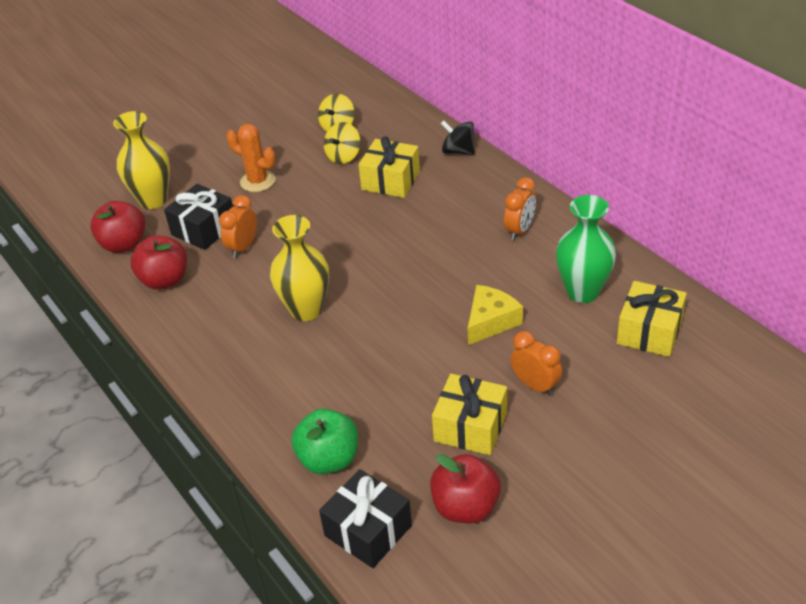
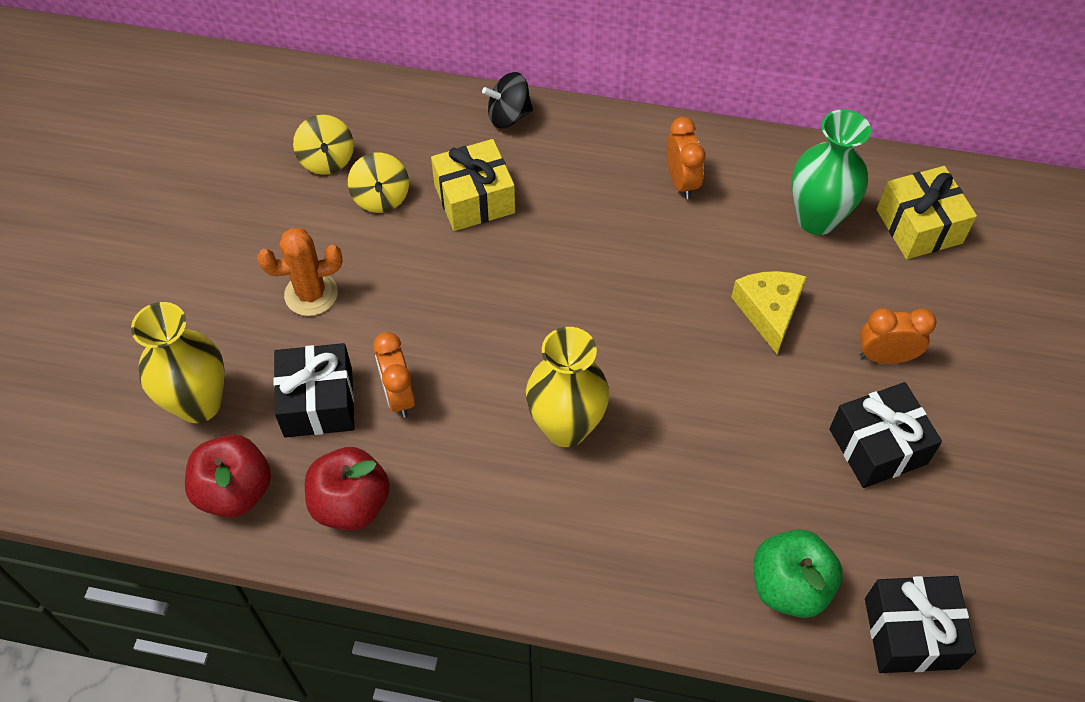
camera: 45 degrees left, 15 degrees up
(465, 507) = (965, 536): red apple -> none
(470, 427) = (877, 446): yellow gift -> black gift

